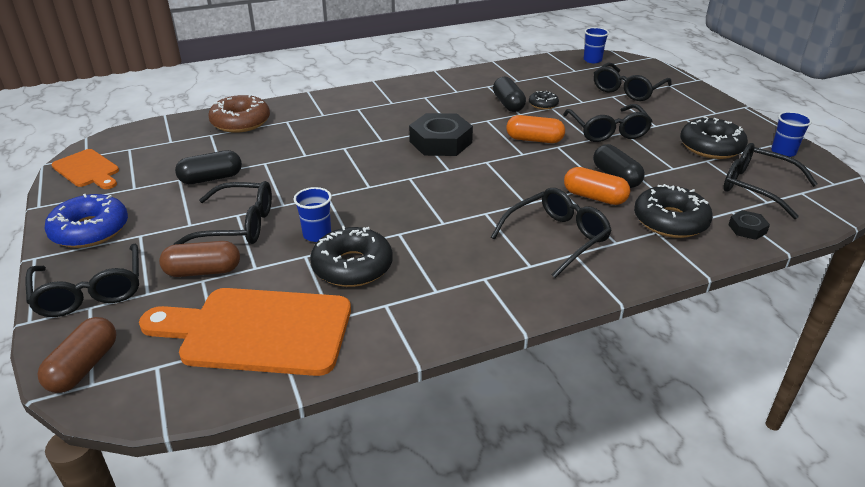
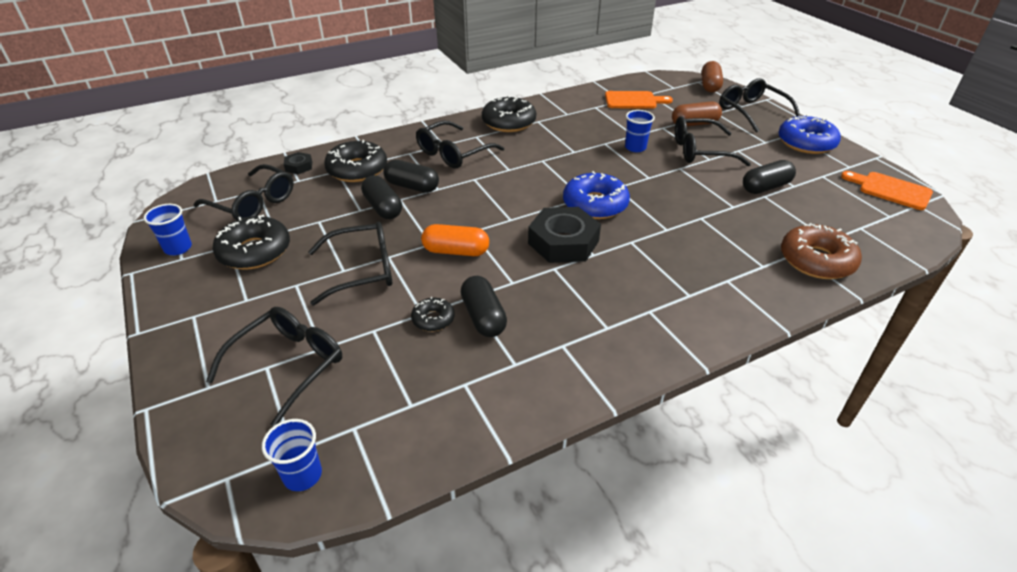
camera: 175 degrees right, 5 degrees up
(258, 331) = (633, 100): orange cutting board -> orange cutting board, size x0.56
(352, 266) = (597, 130): black donut -> black donut (508, 122)
(400, 170) = (595, 204): none -> blue donut
(594, 197) = (412, 186): orange capsule -> black capsule
(608, 131) = (363, 270): black glasses -> black glasses turned 90 degrees clockwise

